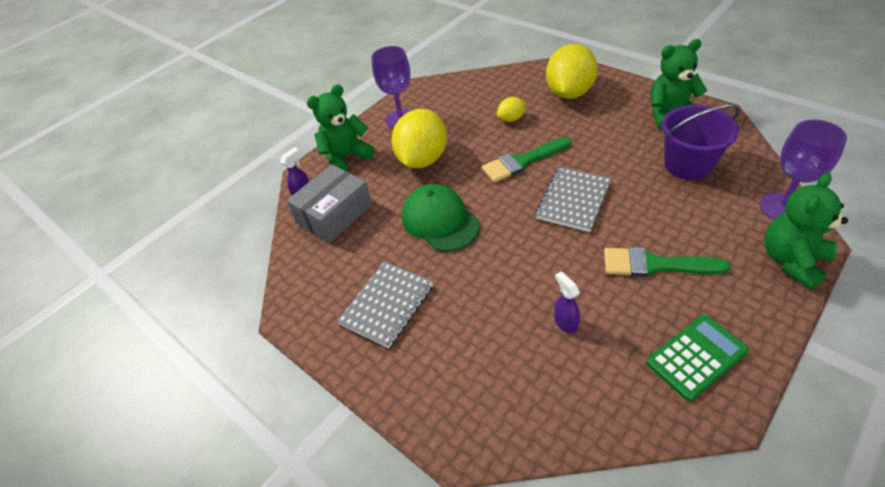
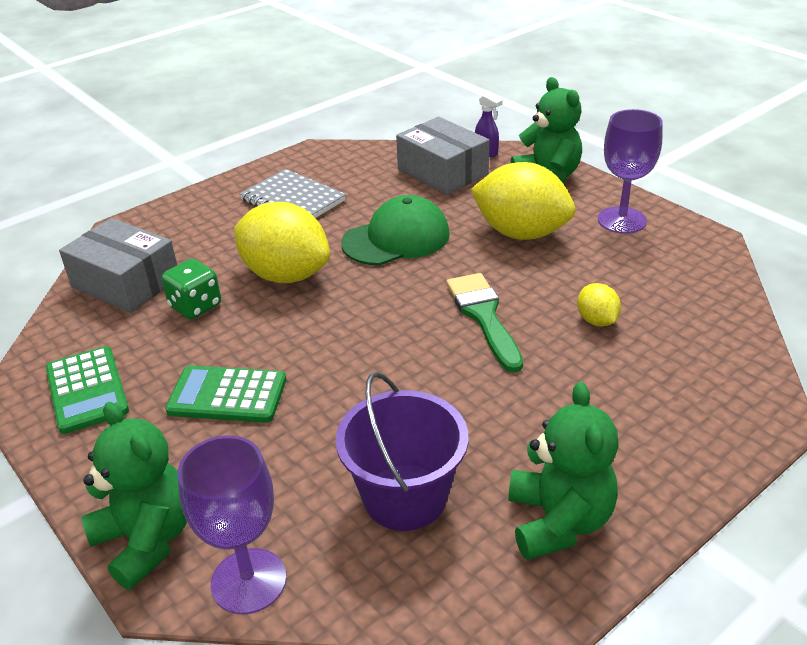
camera: 95 degrees right, 10 degrees down
(549, 395) = (126, 282): none -> grey box
(565, 323) = (195, 306): purple spray bottle -> green dice
(569, 93) = (664, 400): yellow lemon -> yellow lemon (286, 275)
(573, 200) = (380, 349): grey notebook -> none
(655, 265) = (227, 395): green brush -> green calculator

